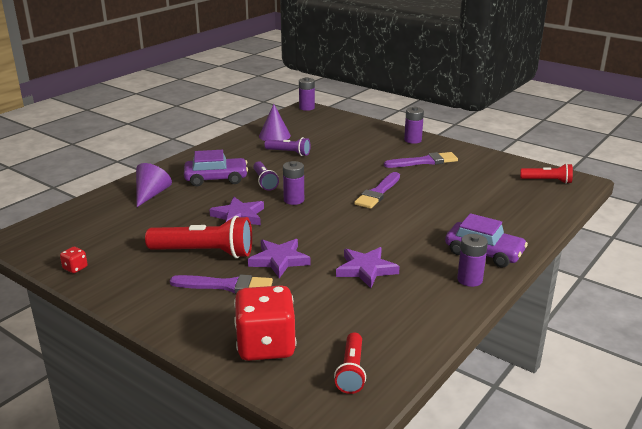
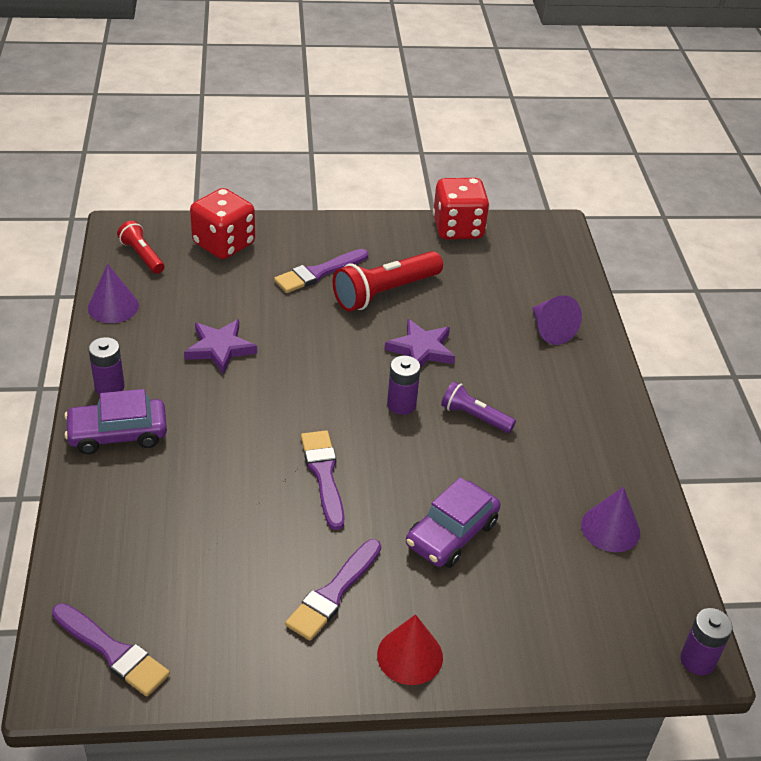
camera: 135 degrees right, 15 degrees up
(75, 268) = (458, 229): red dice -> red dice, size x2.47
(216, 179) = (532, 391): purple car -> purple car (451, 534)
(279, 260) = (310, 318): purple star -> none
(289, 153) = (532, 496): purple flashlight -> none
(412, 140) = (410, 655): purple battery -> red cone
(420, 335) = (113, 306): none -> purple cone
(547, 181) = (112, 651): red flashlight -> purple brush

